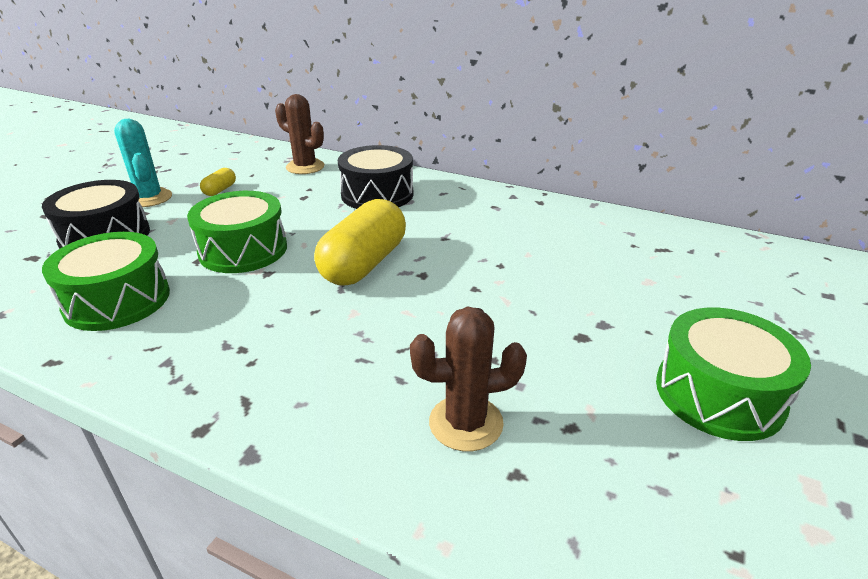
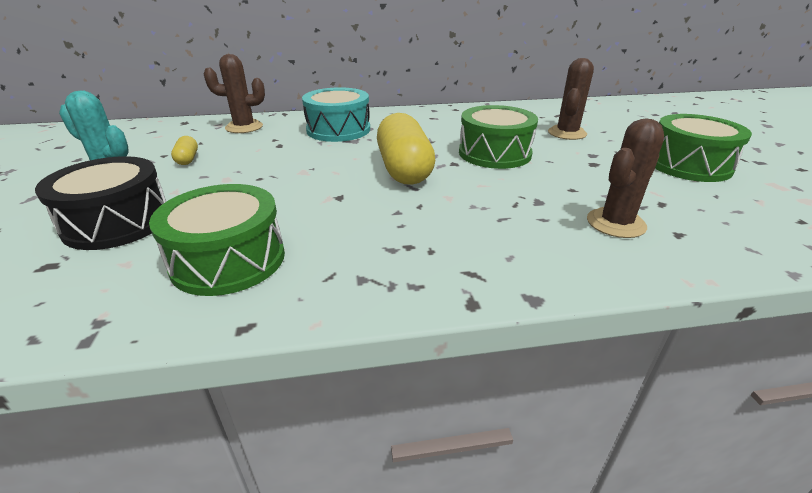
camera: 35 degrees left, 0 degrees up
(243, 250) = (289, 189): green drum -> green drum (494, 153)
(377, 194) = (338, 130): black drum -> turquoise drum
(624, 281) = (567, 133): none -> brown cactus

